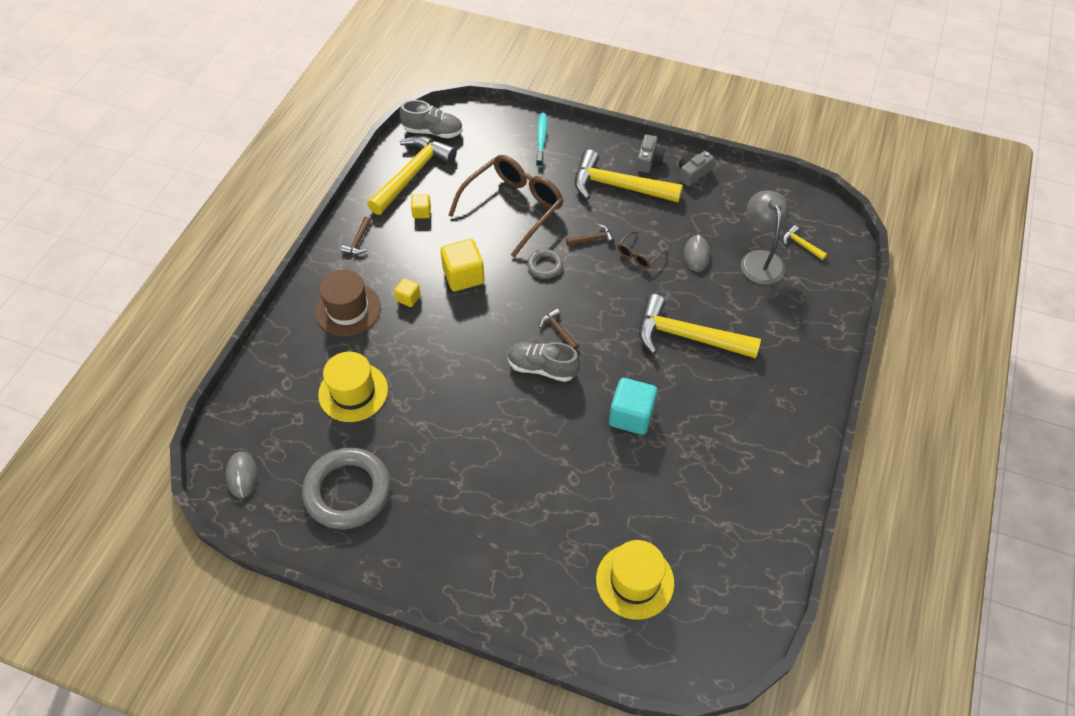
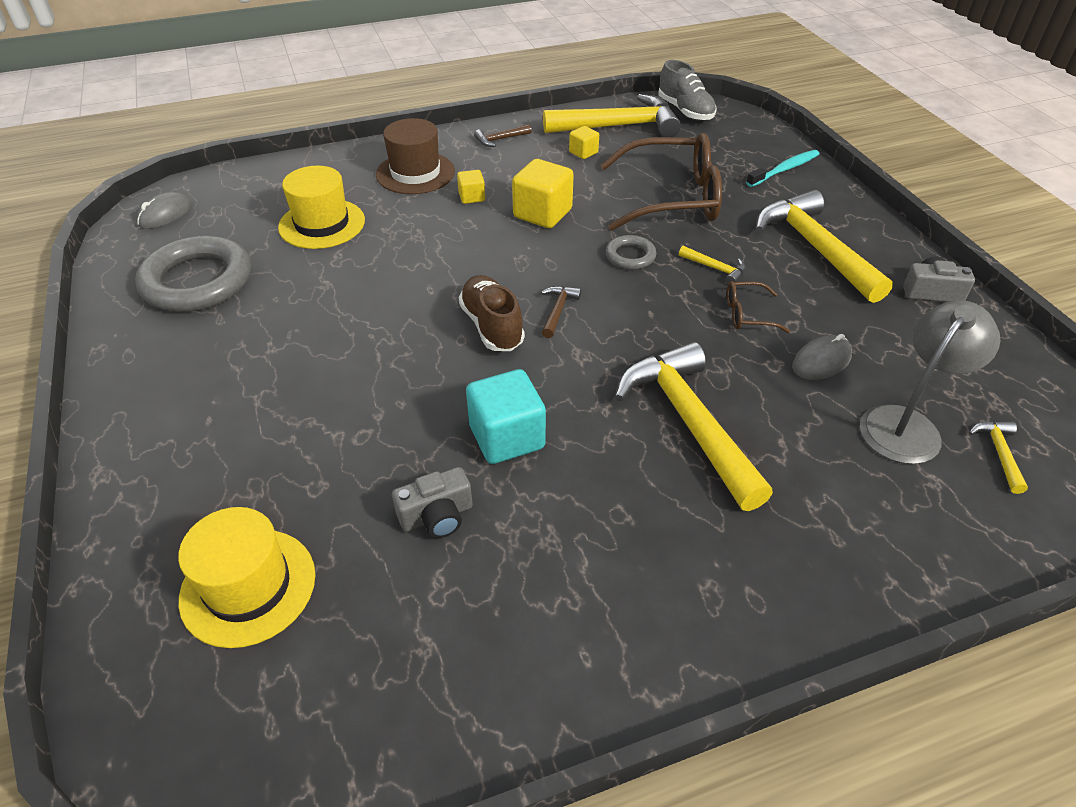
camera: 50 degrees right, 10 degrees down
(542, 368) = (492, 326): grey shoe -> brown shoe
(592, 239) = (715, 269): brown hammer -> yellow hammer
(649, 161) = (888, 250): grey camera -> grey camera (437, 516)

